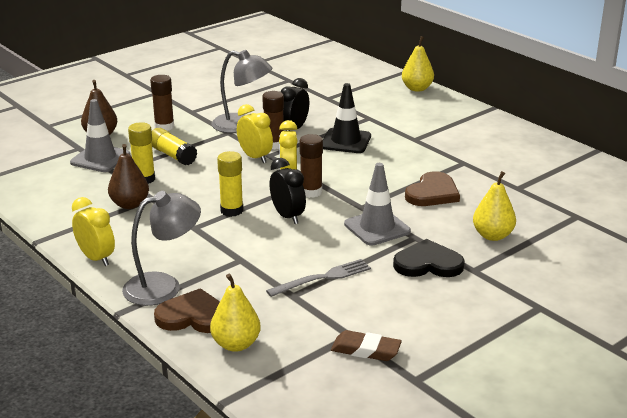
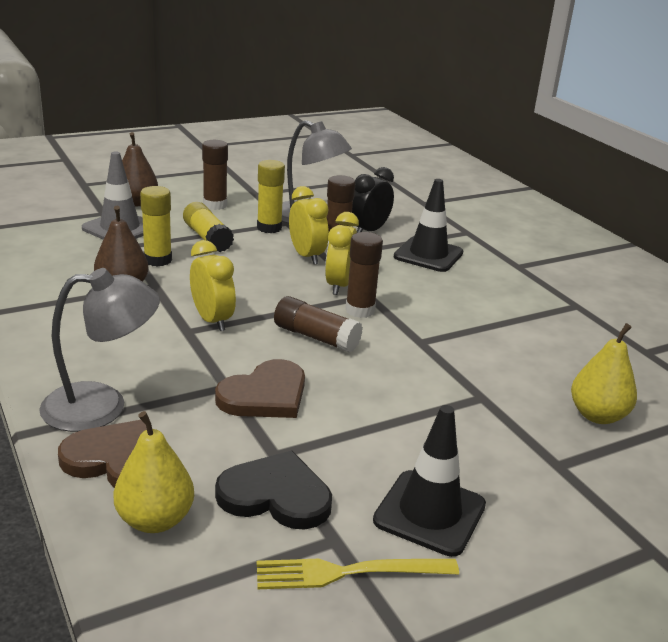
camera: 10 degrees right, 0 degrees up
(96, 258) = (38, 350): yellow clock -> yellow clock (212, 320)
(231, 210) = (246, 317): yellow glue stick -> yellow glue stick (269, 228)
(287, 216) = (316, 337): black clock -> brown glue stick
(322, 278) = (328, 435): grey fork -> none
(366, 350) = (349, 572): brown eraser -> yellow fork
(377, 228) = (432, 374): grey traffic cone -> none
(402, 311) = (429, 513): none -> black traffic cone
(417, 88) = (537, 208): yellow pear -> none
(428, 263) = (490, 441): black heart -> black heart (275, 495)
(432, 193) = (524, 339): brown heart -> brown heart (265, 395)

